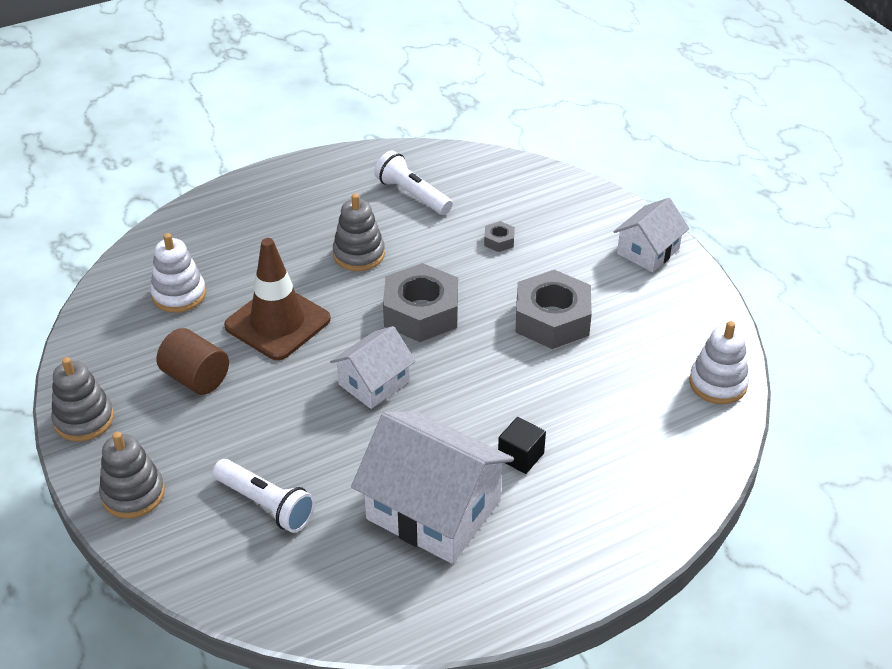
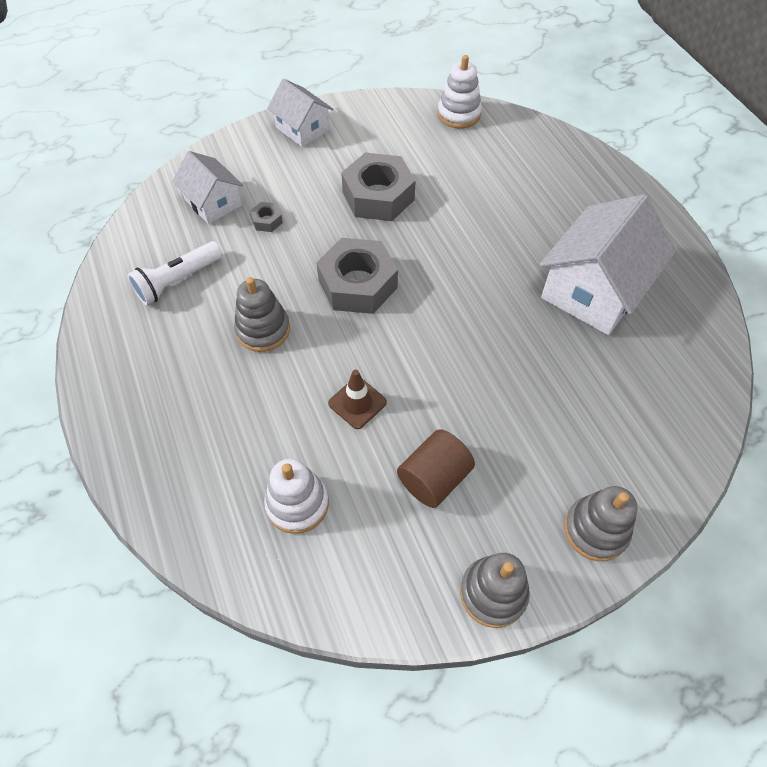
camera: 85 degrees left, 15 degrees up
(266, 504) = (599, 410): white flashlight -> none
(277, 323) = (357, 403): brown traffic cone -> brown traffic cone, size x0.53
(374, 383) = (448, 324): white house -> white house (213, 202)
(520, 456) = (534, 231): black cube -> none

